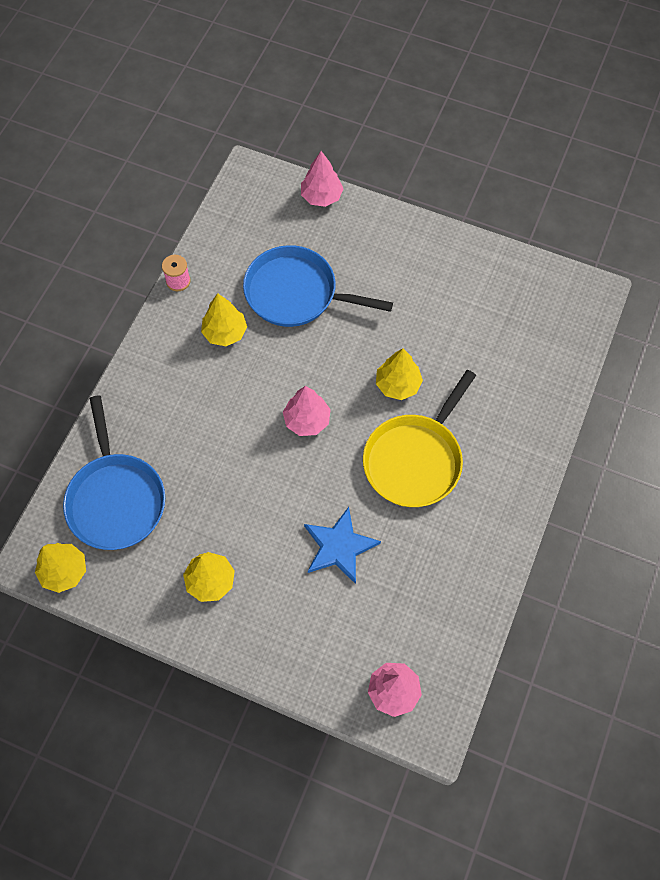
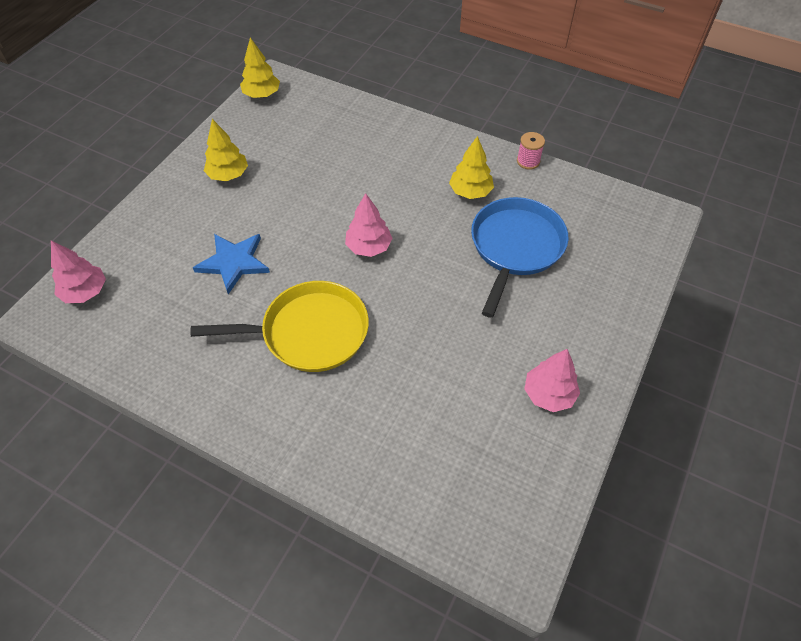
camera: 95 degrees right, 10 degrees down
(116, 499) = (315, 121): blue pan -> none
(321, 196) = (643, 276): pink tree -> pink tree (548, 394)
(397, 385) = (400, 325): yellow tree -> none
(415, 460) = (309, 332): yellow pan -> yellow pan turned 135 degrees clockwise

